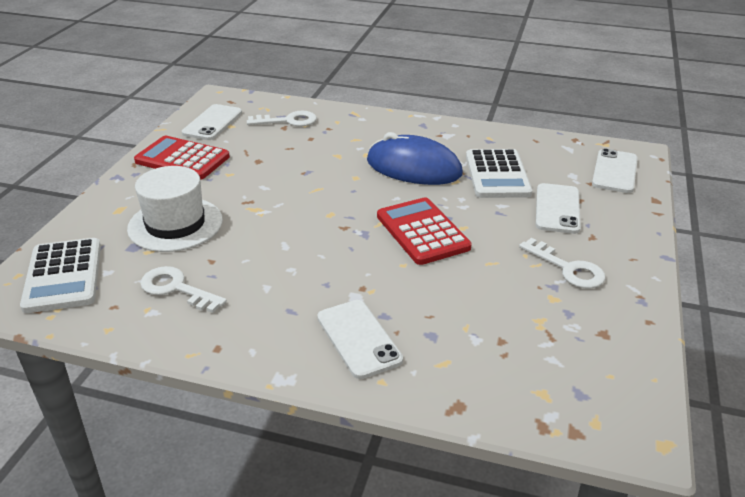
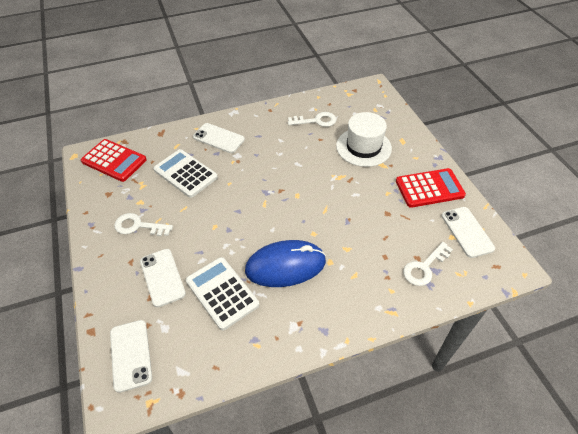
camera: 145 degrees right, 15 degrees up
(63, 276) = (368, 103): white calculator -> white calculator (185, 174)
(422, 232) = (235, 210): red calculator -> red calculator (114, 160)

